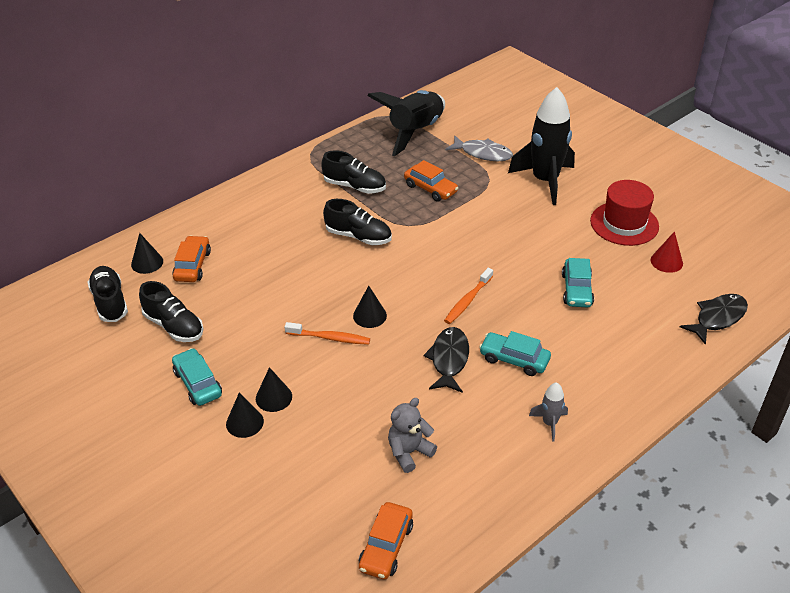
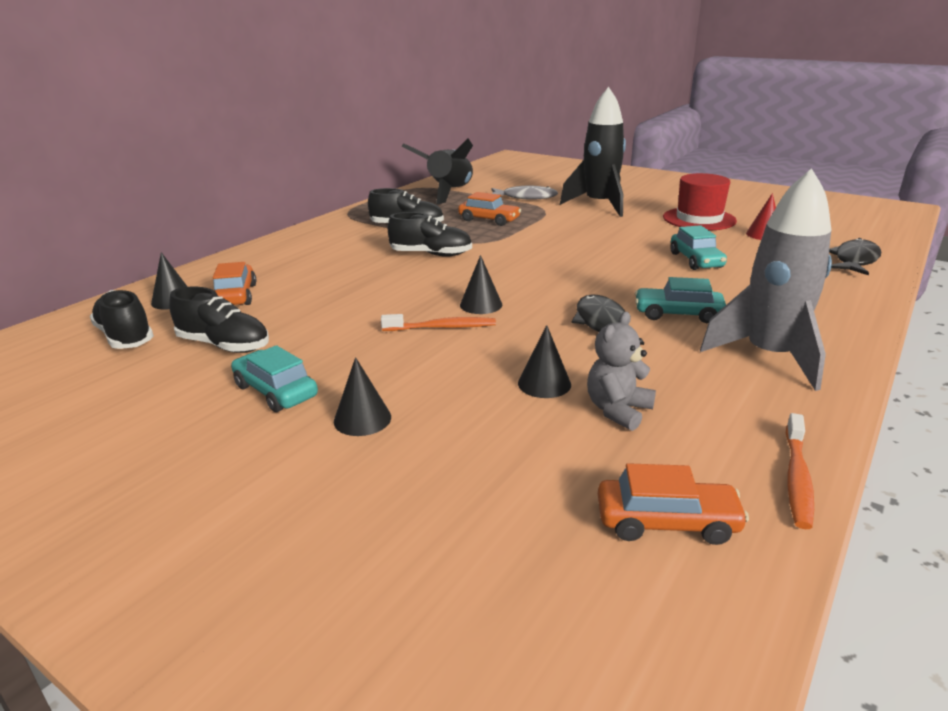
camera: 15 degrees left, 15 degrees down
(273, 397) = (394, 388): black cone -> black cone (544, 383)
(386, 547) = (666, 522): orange car -> orange car turned 90 degrees counterclockwise
(467, 301) = (587, 281): orange toothbrush -> orange toothbrush (797, 478)
(549, 423) = (769, 357): grey rocket -> grey rocket, size x2.25

